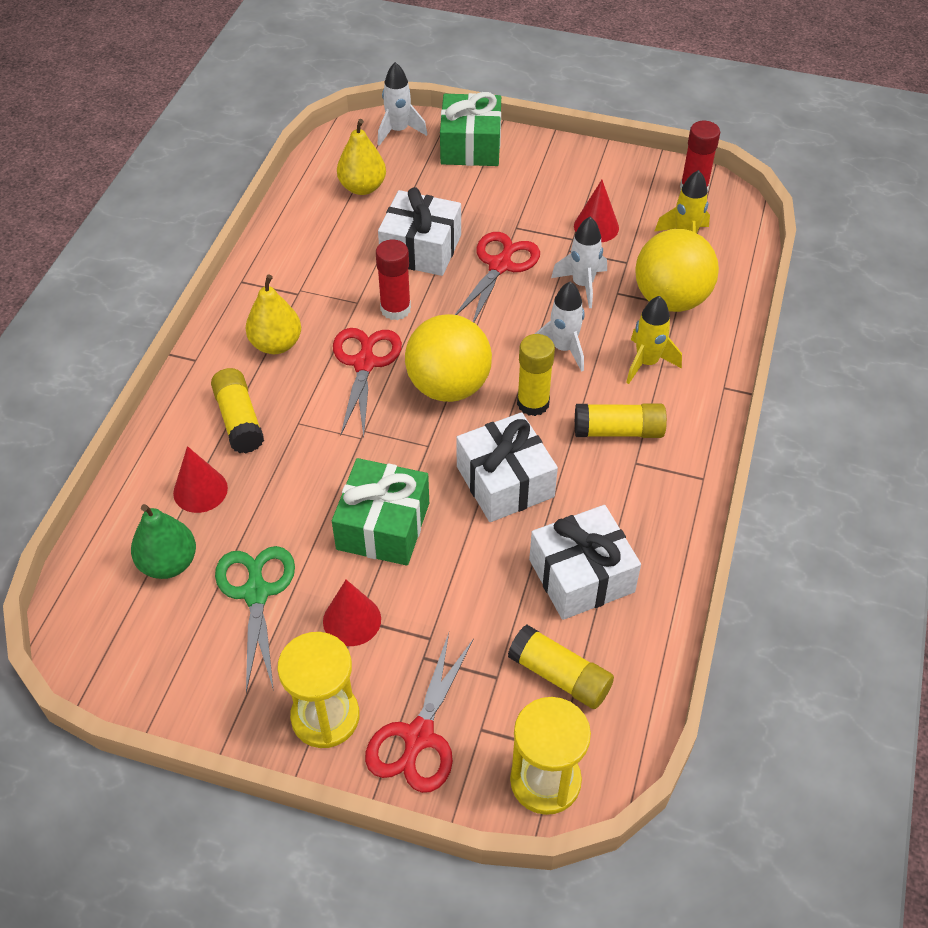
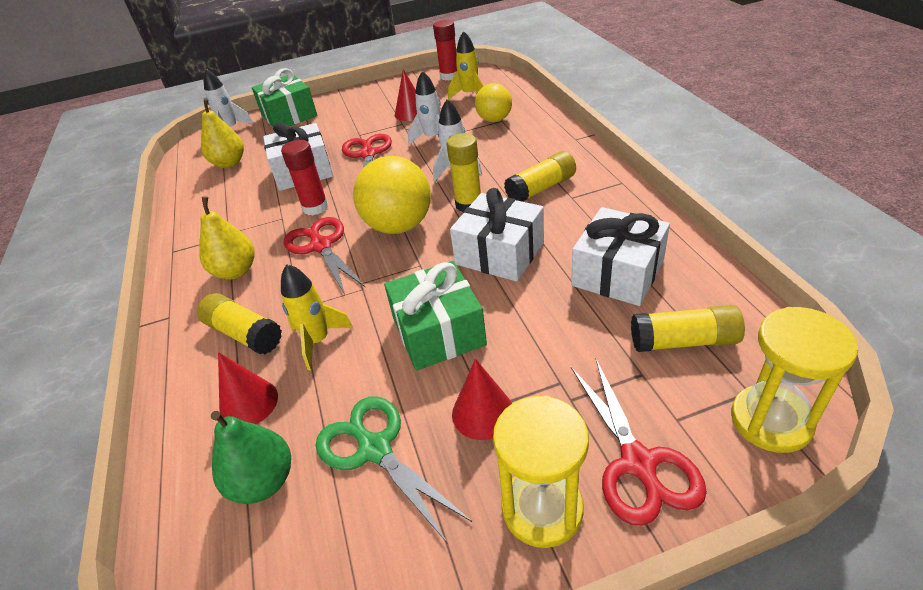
camera: 30 degrees left, 10 degrees down
(647, 363) = (516, 151): yellow rocket -> yellow rocket (318, 341)
(671, 299) = (494, 120): yellow ball -> yellow ball, size x0.61

